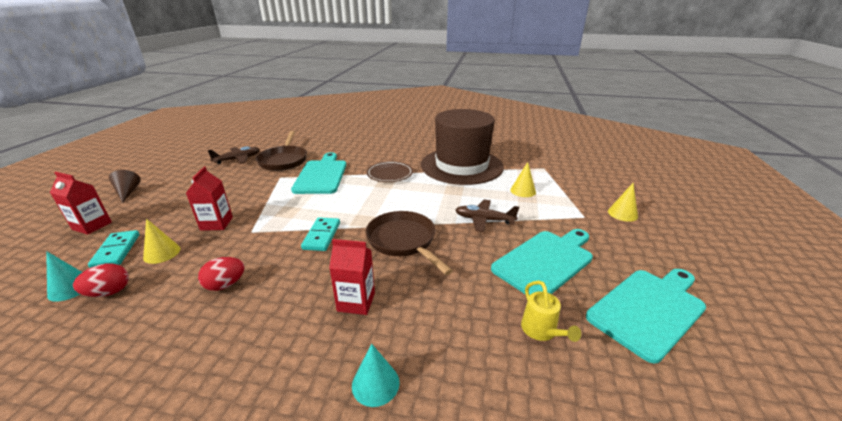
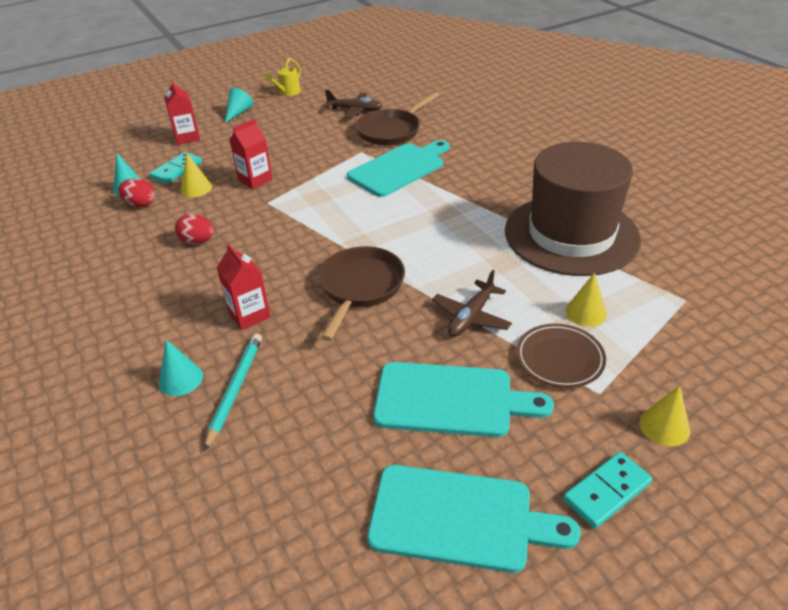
camera: 50 degrees right, 10 degrees up
(127, 192) = (238, 112): brown cone -> turquoise cone
(322, 236) = (307, 239): turquoise domino -> turquoise domino (607, 492)
(390, 174) = (467, 202): brown plate -> brown plate (559, 359)
(429, 353) = (235, 389): none -> turquoise pencil
(484, 220) = (471, 317): brown plane -> brown plane turned 120 degrees counterclockwise
(541, 331) = (332, 446): yellow watering can -> yellow watering can (287, 92)

